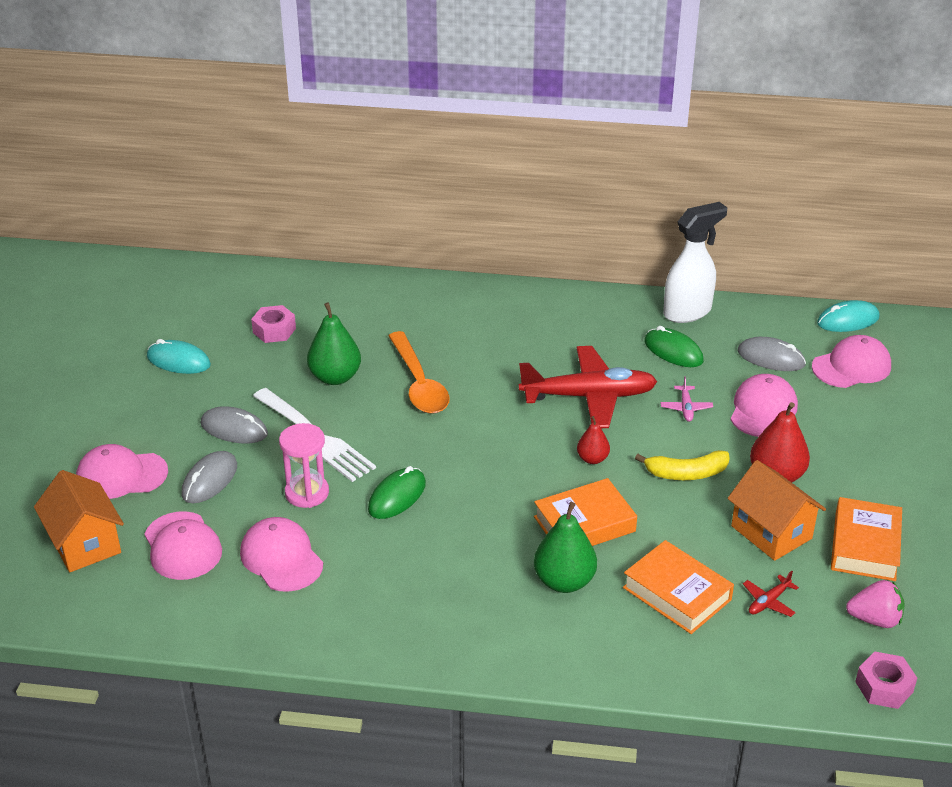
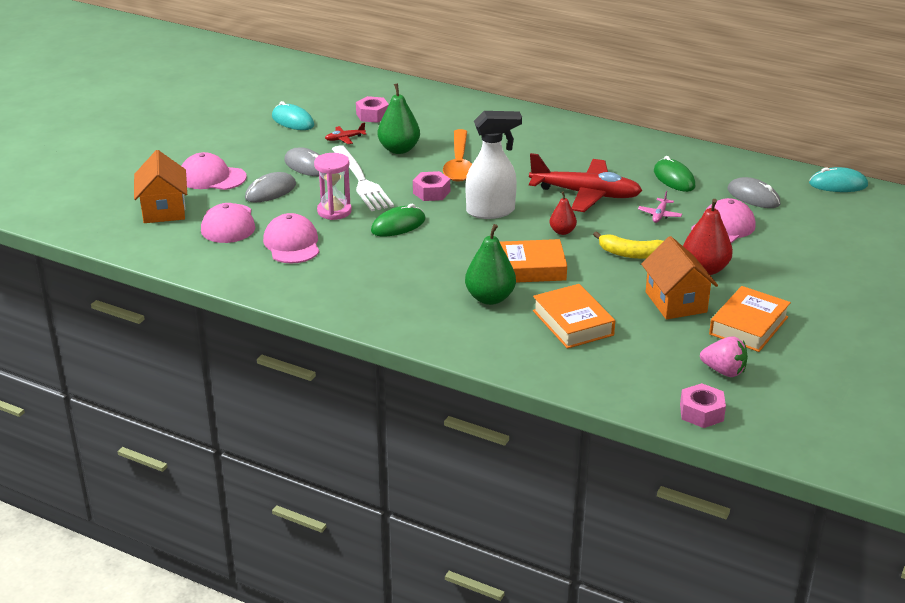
camera: 20 degrees right, 5 degrees down
(409, 435) = (431, 192): none -> pink nut
(688, 312) = (703, 157): white spray bottle -> white spray bottle (491, 211)
(768, 602) = (643, 342): red plane -> red plane (344, 138)
(851, 366) = (819, 214): pink cap -> none

